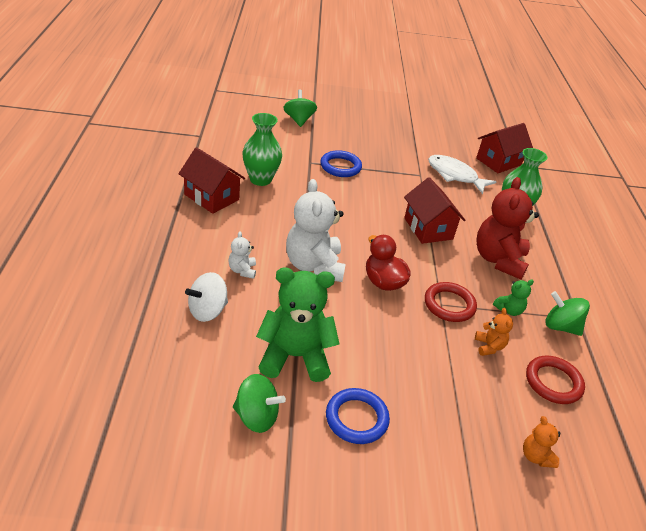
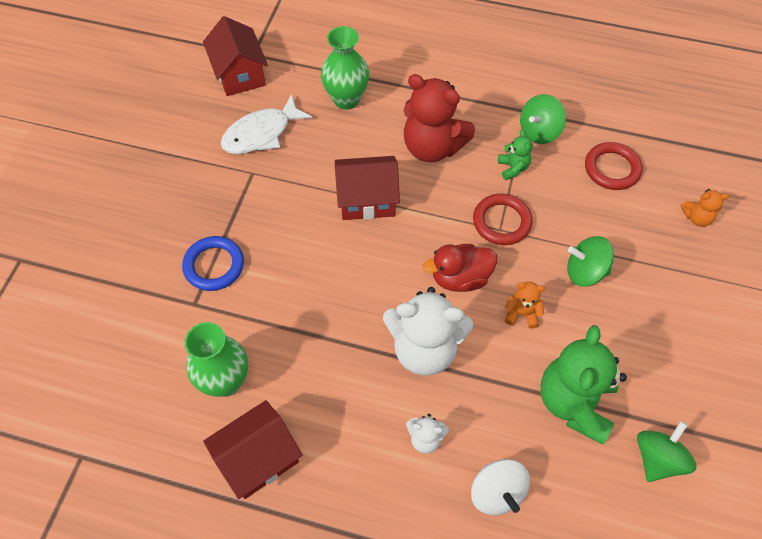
camera: 70 degrees left, 20 degrees up
(299, 120) = (72, 294): green spinning top -> green spinning top (585, 272)
(356, 418) = (658, 359): blue ring -> none
(489, 346) = (564, 206): orange teddy bear -> orange teddy bear (521, 313)

